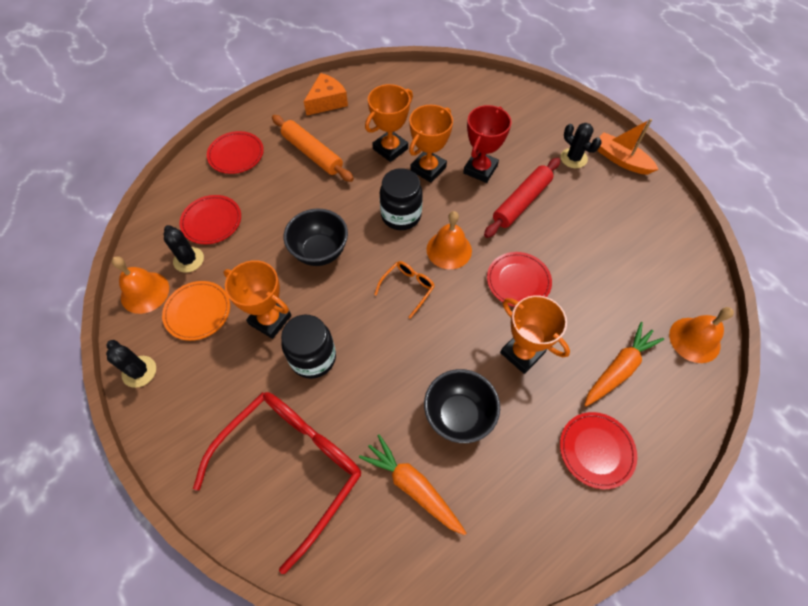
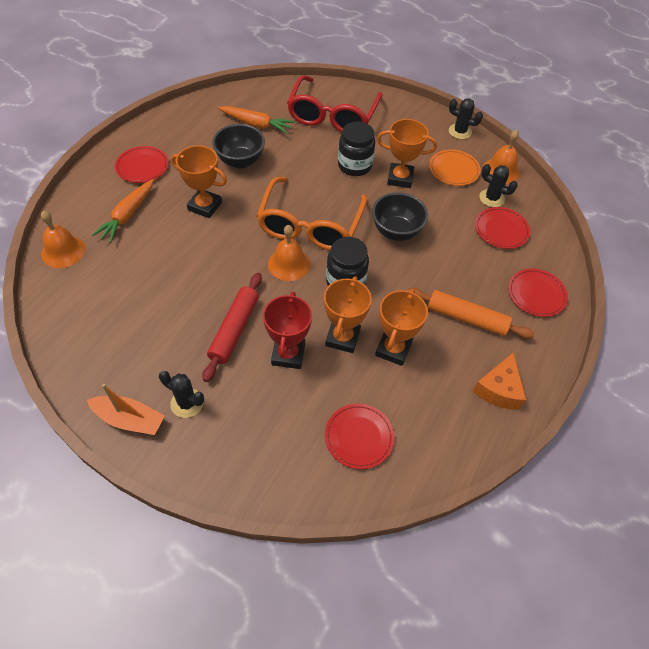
camera: 155 degrees right, 5 degrees down
(408, 288) = (310, 225): orange glasses -> orange glasses, size x2.35
(518, 281) = (220, 255): red plate -> red plate (359, 437)

